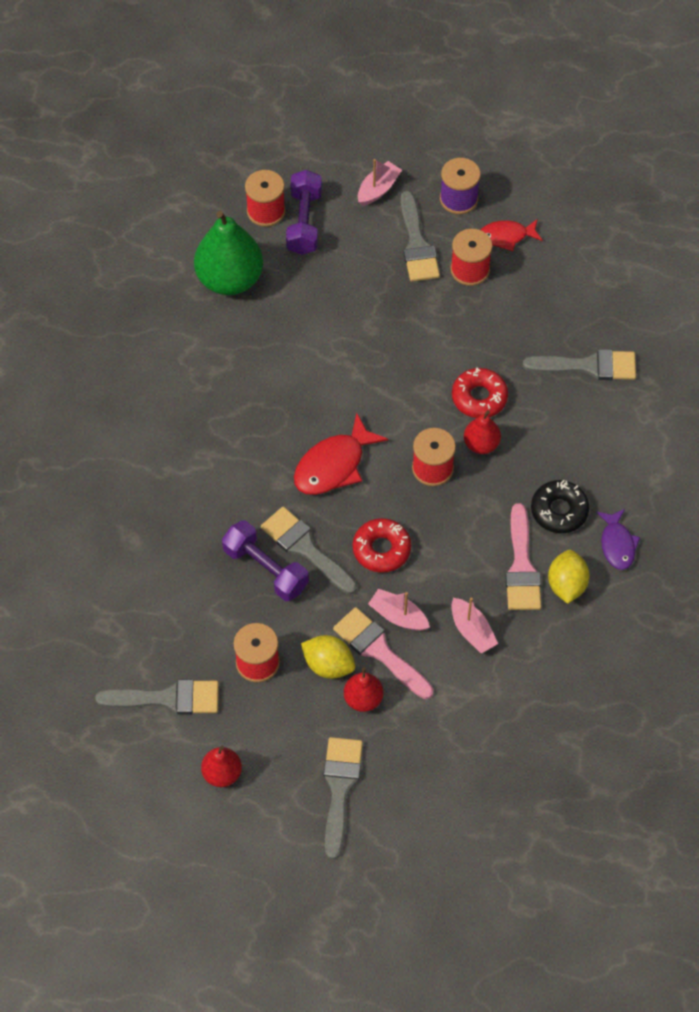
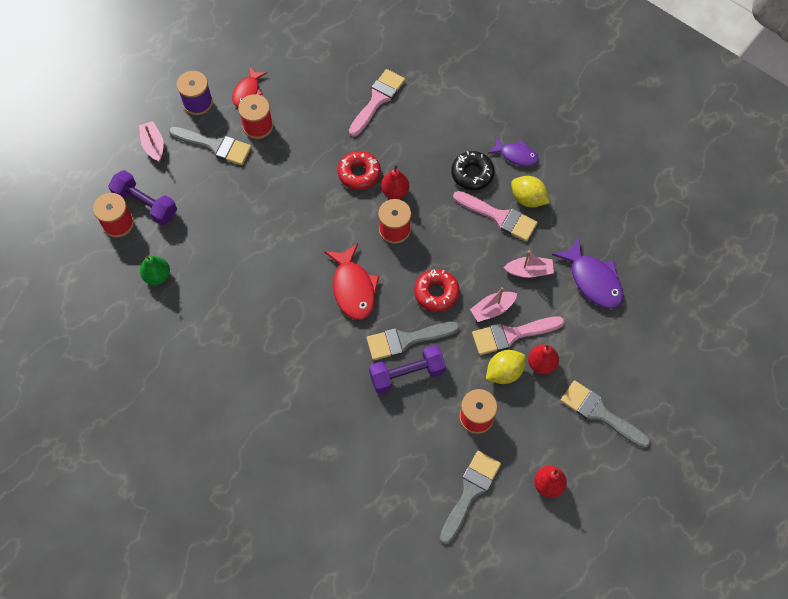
camera: 60 degrees left, 5 degrees up
(230, 279) = (157, 276): green pear -> green pear, size x0.52
(505, 705) = (593, 280): none -> purple fish
(588, 366) = (377, 100): grey brush -> pink brush

